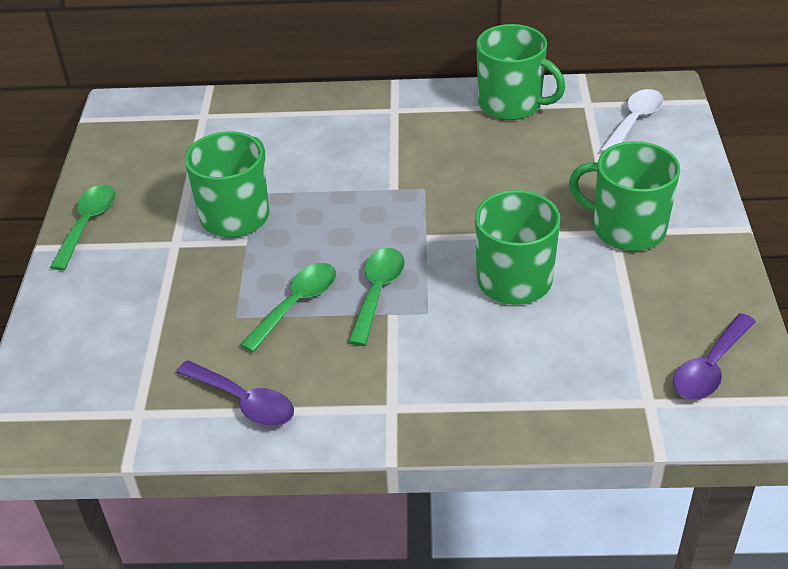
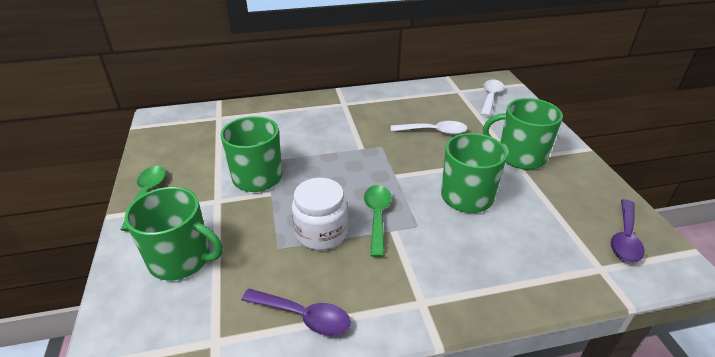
camera: 15 degrees left, 5 degrees down
(296, 304) = (321, 233): green spoon -> white jar
(511, 104) = (414, 94): green mug -> green mug (181, 259)
(513, 173) = (434, 131): none -> white spoon

